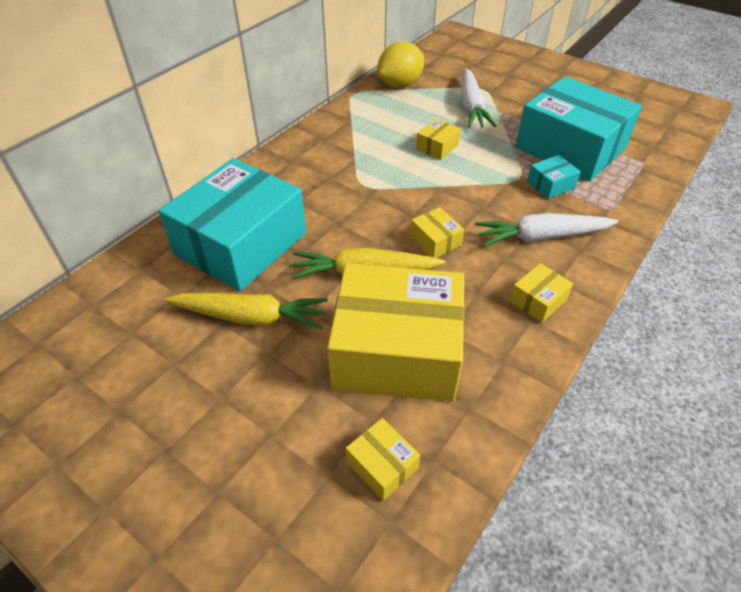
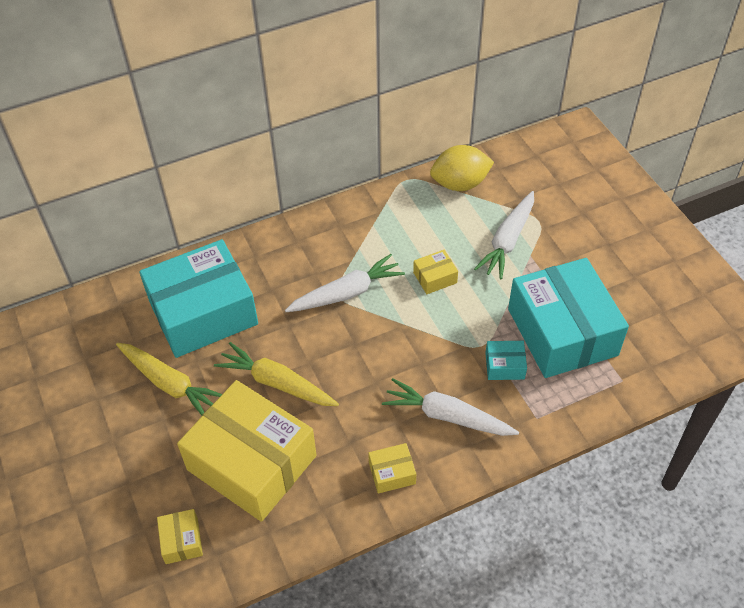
camera: 30 degrees right, 5 degrees up
(370, 182) = (346, 293): none -> white carrot
(435, 241) = (354, 379): yellow box -> none

